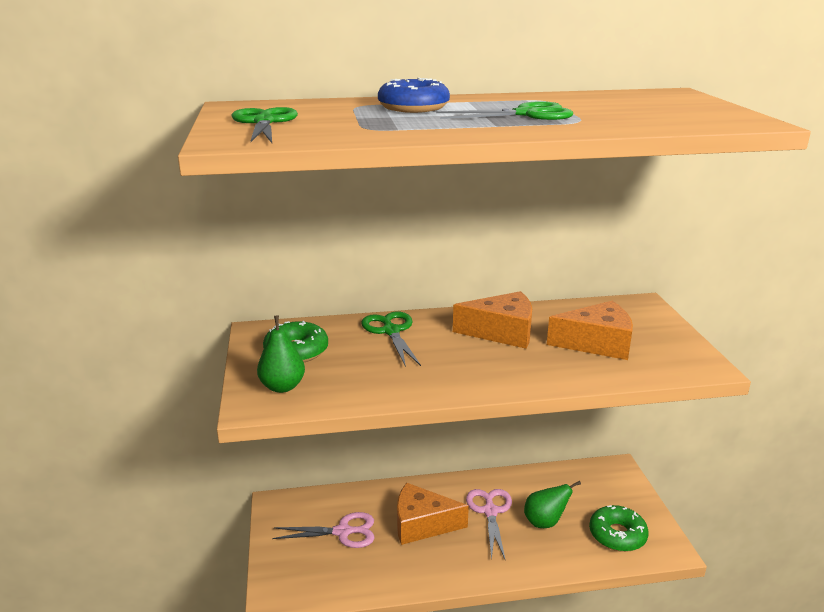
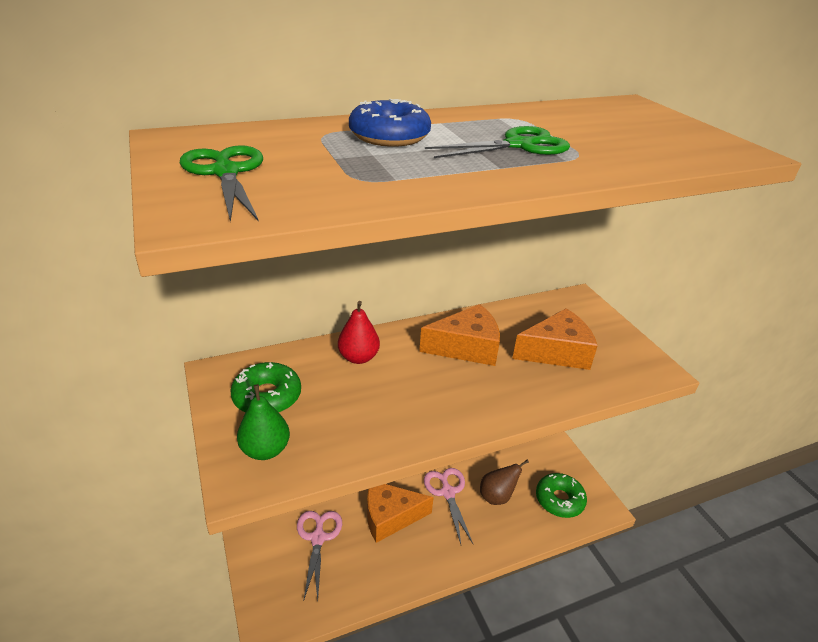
camera: 15 degrees left, 10 degrees up
(343, 532) = (318, 538): pink scissors -> pink scissors turned 75 degrees counterclockwise
(391, 331) = (358, 357): green scissors -> red pear
(545, 522) = (497, 496): green pear -> brown pear

